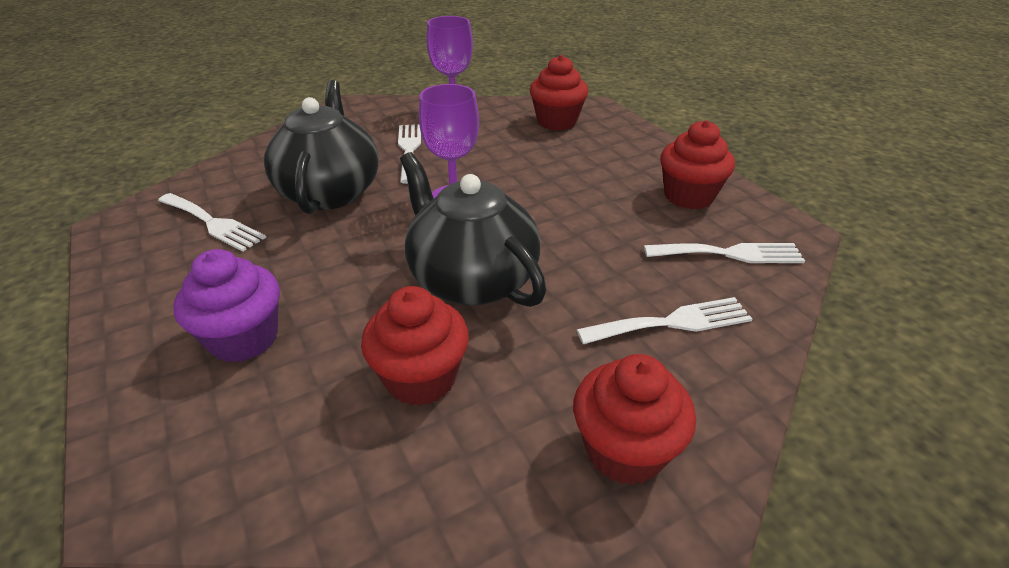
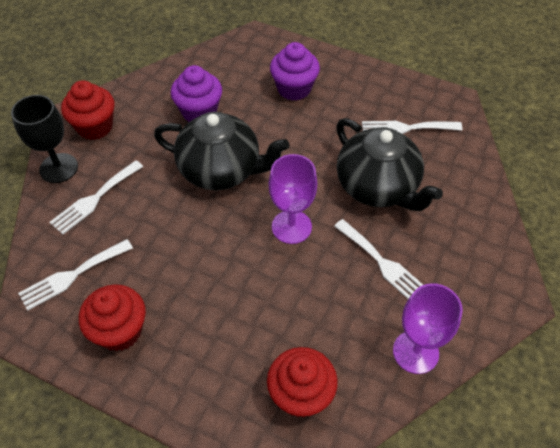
camera: 145 degrees right, 15 degrees up
(421, 378) = (199, 112): red cupcake -> purple cupcake
(720, 399) = (59, 168): none -> black goblet

